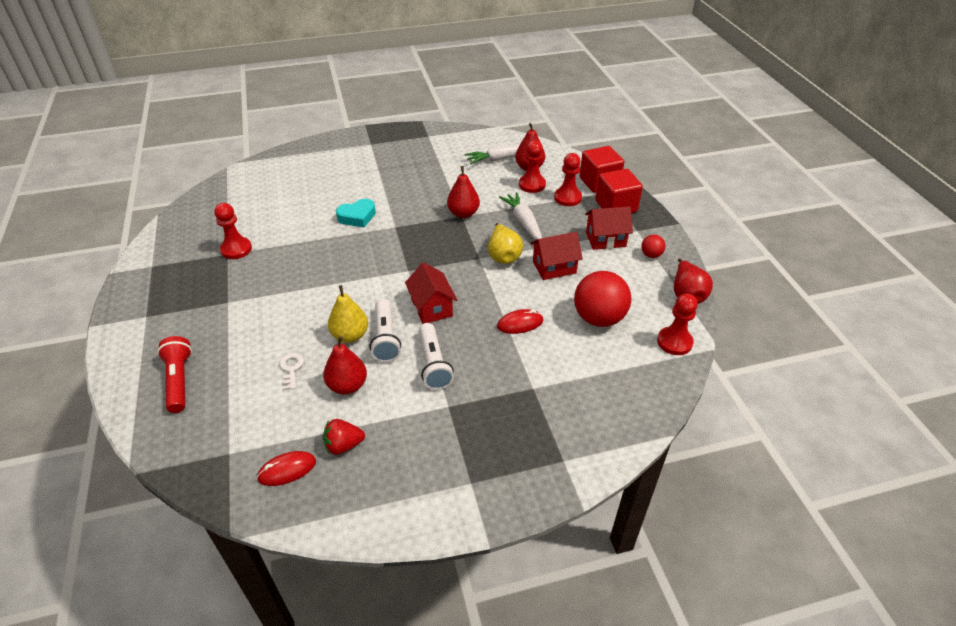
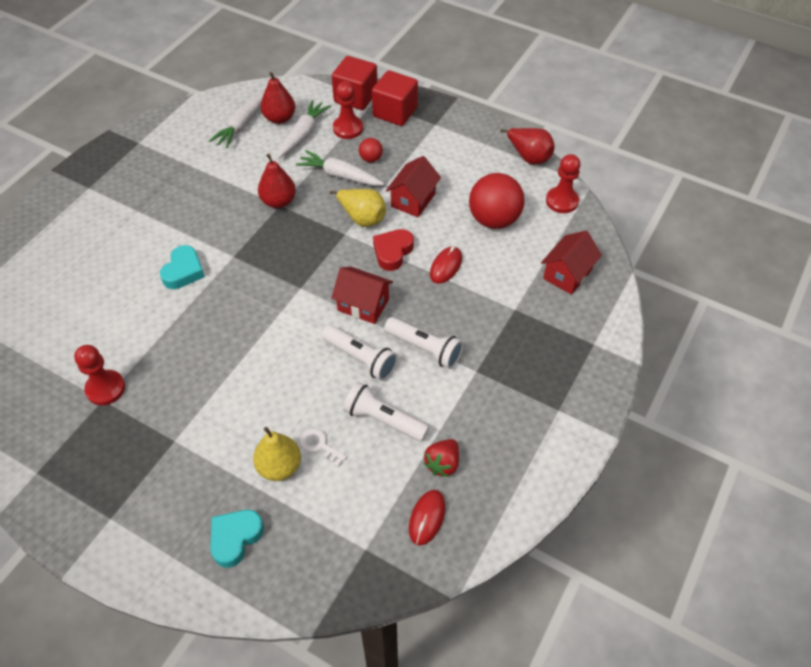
camera: 45 degrees left, 10 degrees up
(179, 380) = (235, 538): red flashlight -> turquoise heart
(347, 386) = (383, 419): red pear -> white flashlight
(350, 335) = (329, 379): yellow pear -> yellow pear (279, 466)
(495, 289) = (392, 252): none -> red heart
(532, 185) = (303, 134): red pawn -> white carrot
(605, 239) = (422, 148): red house -> red house (567, 274)
(651, 255) = (469, 139): red ball -> red ball (371, 159)

